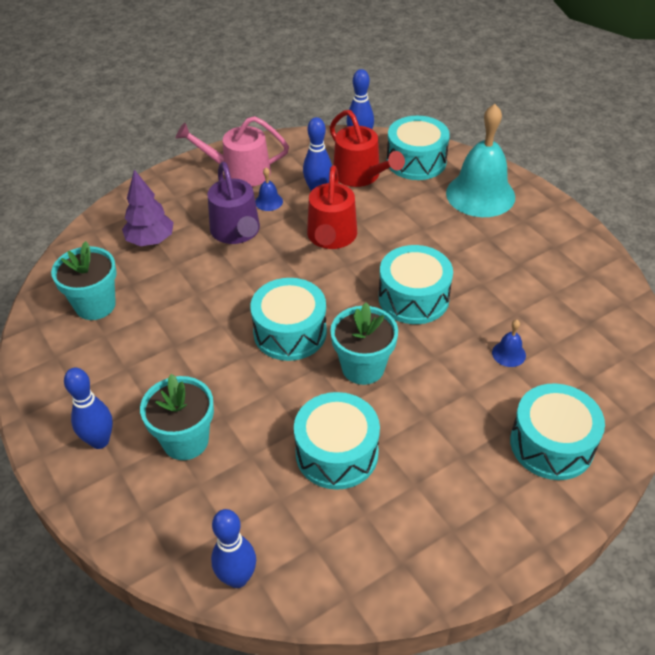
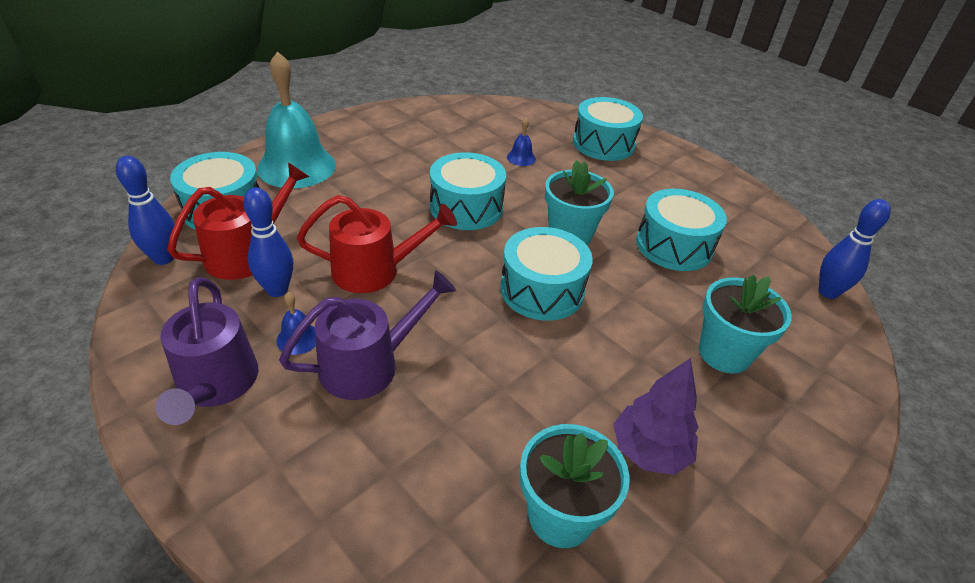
camera: 105 degrees left, 5 degrees down
(100, 441) = (773, 435): blue bowling pin -> none
(150, 241) = (397, 475): purple tree -> purple tree (649, 451)
(240, 172) = (215, 384): pink watering can -> purple watering can

